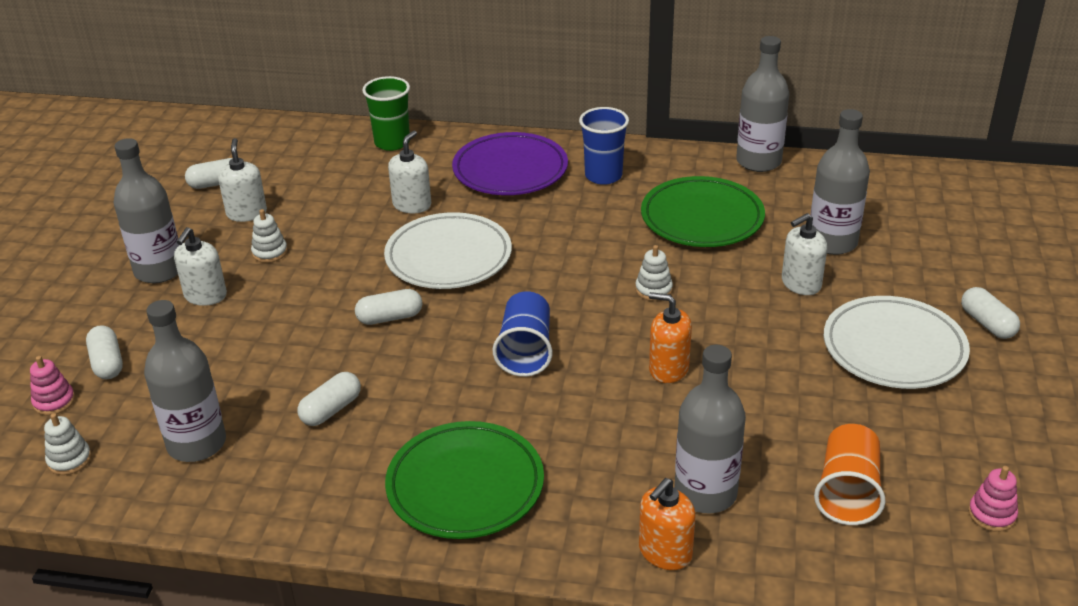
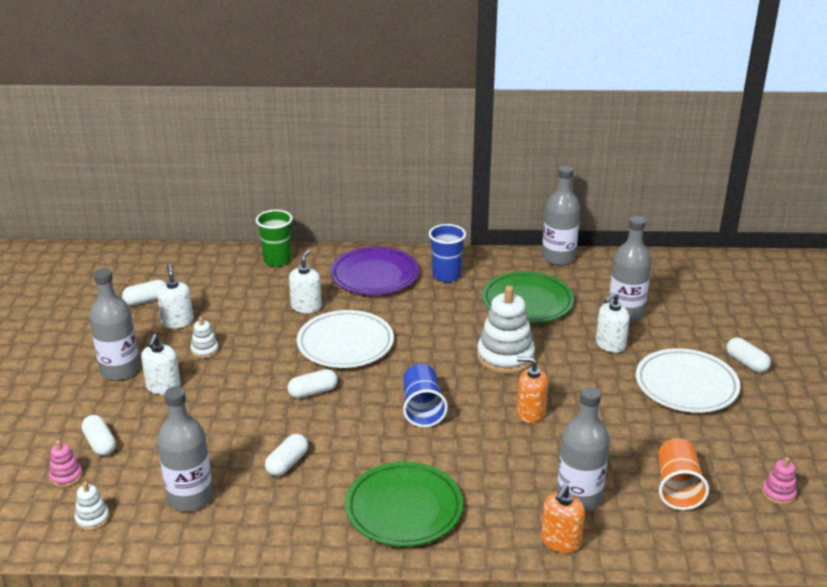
camera: 10 degrees left, 5 degrees down
(653, 290) = (505, 357): white stacking toy -> white stacking toy, size x2.07

